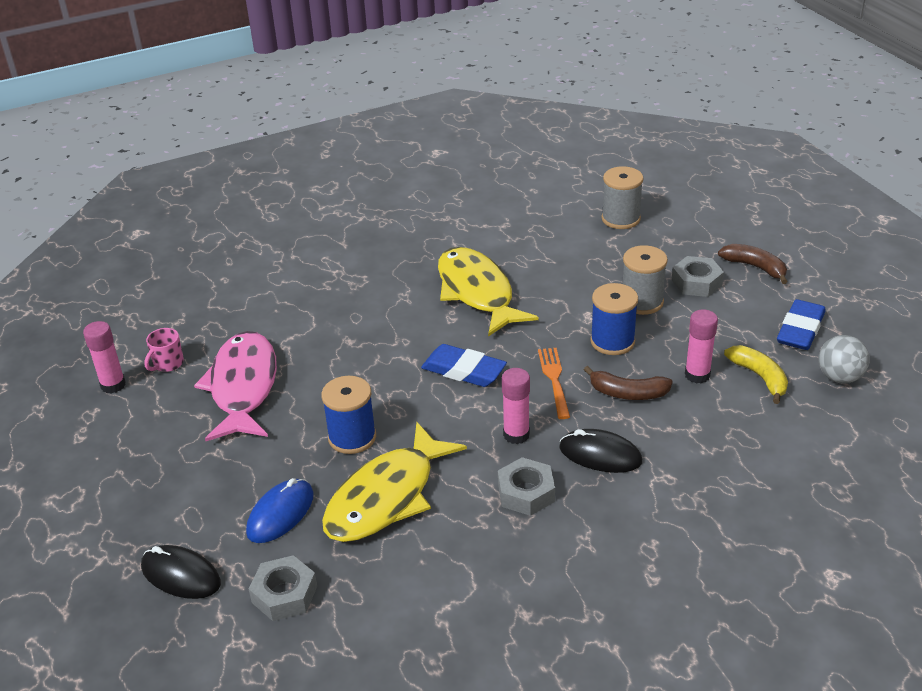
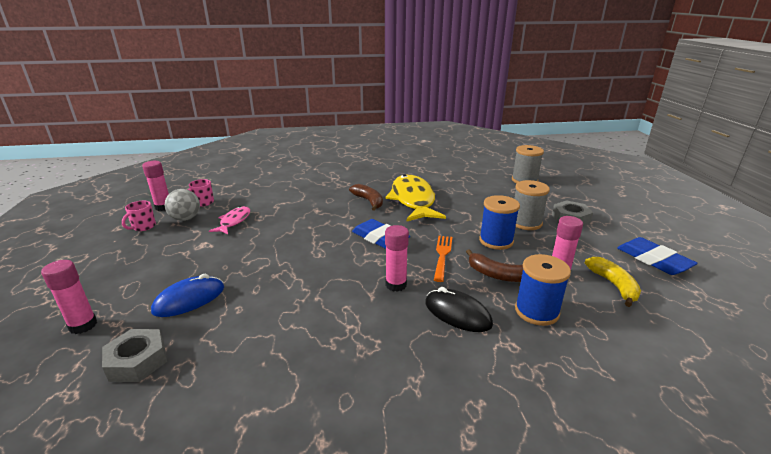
camera: 15 degrees right, 10 degrees down
(116, 426) = (143, 227): none -> pink mug
(181, 575) = (83, 325): black mouse -> pink glue stick
(243, 387) = (234, 221): pink fish -> pink fish, size x0.50
(352, 437) = (277, 262): blue spool -> blue spool (536, 311)
(386, 497) = (272, 306): yellow fish -> none
(526, 493) = (381, 328): grey nut -> none
(755, 267) = (618, 217): brown banana -> brown banana (369, 201)
(800, 330) = (653, 260): blue eraser -> blue eraser turned 75 degrees counterclockwise
(839, 377) = (690, 299): grey ball -> grey ball (186, 219)

